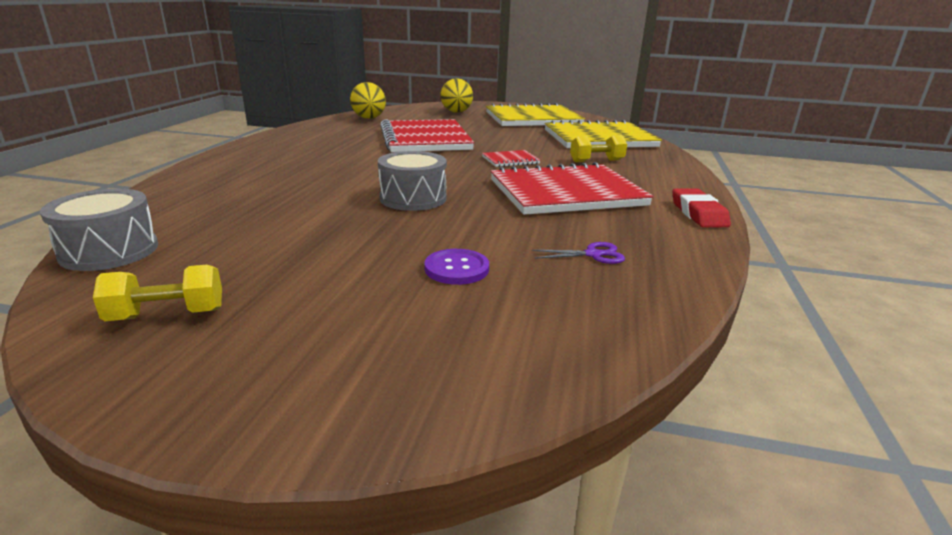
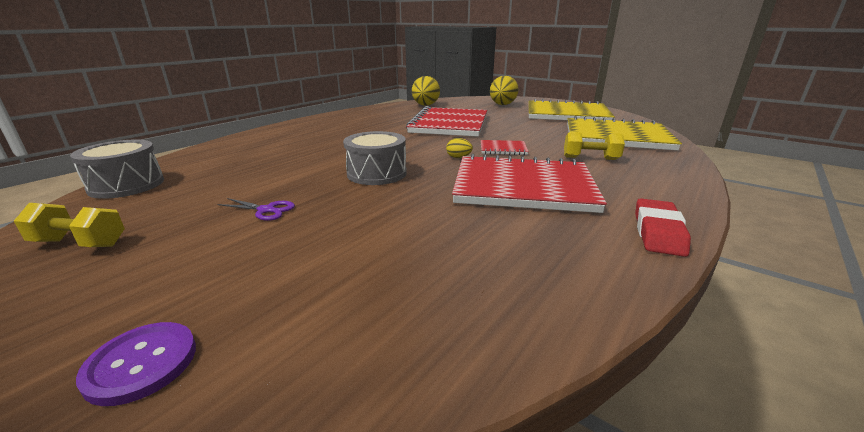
camera: 25 degrees right, 0 degrees up
(456, 269) = (328, 248): purple button -> purple button (141, 363)
(477, 173) = (458, 157): none -> yellow egg
(593, 254) = (478, 260): purple scissors -> purple scissors (266, 210)

